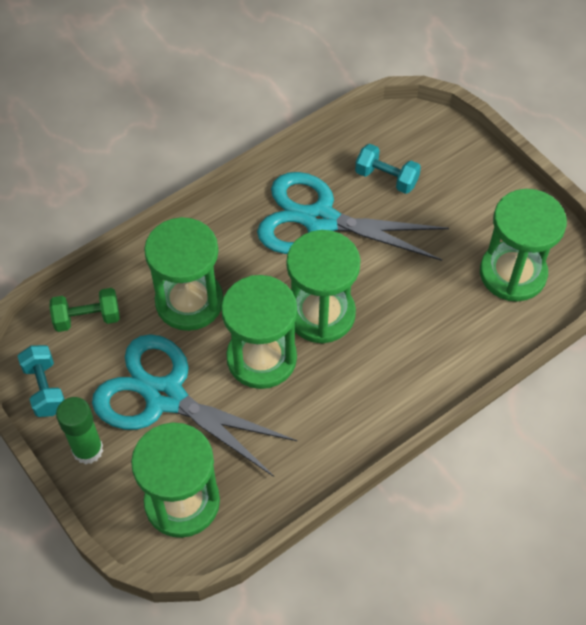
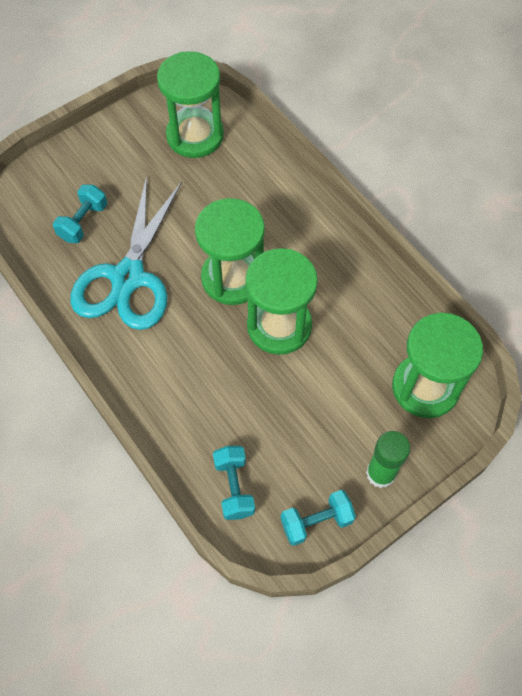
camera: 90 degrees left, 5 degrees up
(87, 318) = (234, 487): green dumbbell -> turquoise dumbbell
(165, 397) = (322, 407): turquoise scissors -> none
(189, 302) = (216, 390): green hourglass -> none

